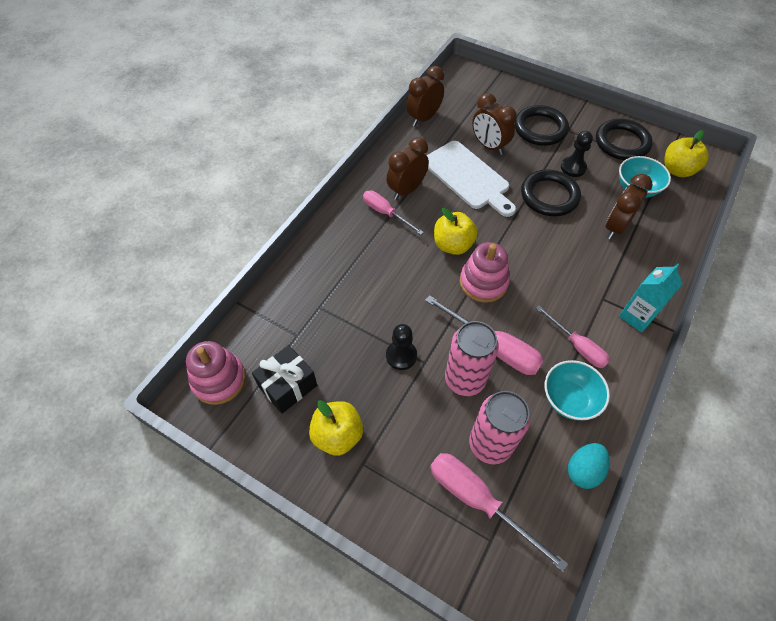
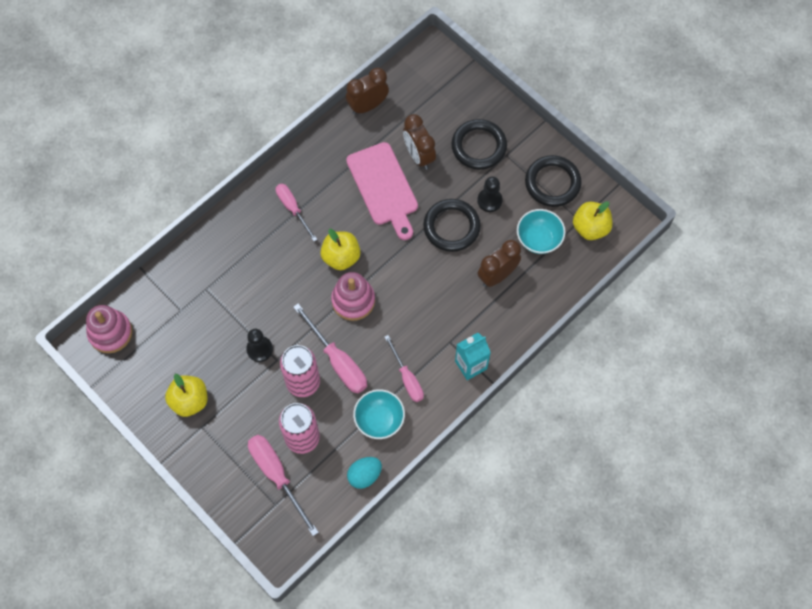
camera: 15 degrees right, 10 degrees up
(288, 386) = (162, 351): black gift -> none
(406, 190) = (320, 188): brown clock -> none
(468, 177) = (383, 187): white cutting board -> pink cutting board

